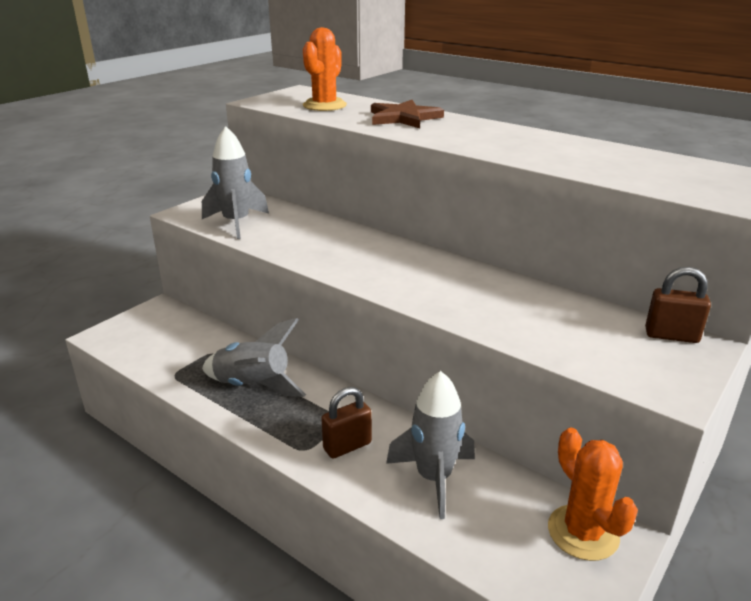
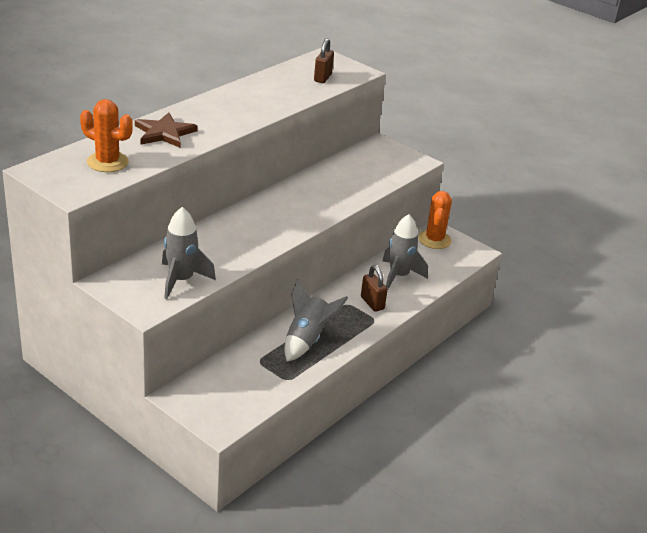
camera: 90 degrees left, 5 degrees up
(583, 532) = (434, 240): orange cactus -> orange cactus turned 60 degrees counterclockwise
(671, 336) = (371, 147): brown padlock -> brown padlock (322, 78)

